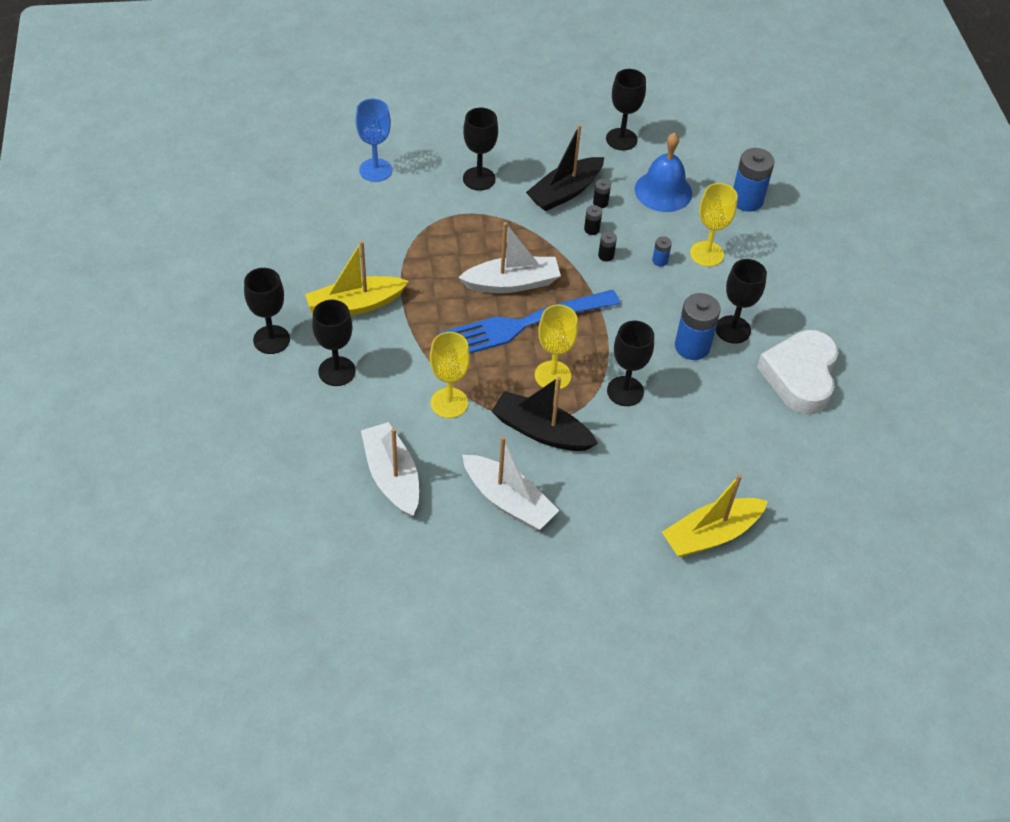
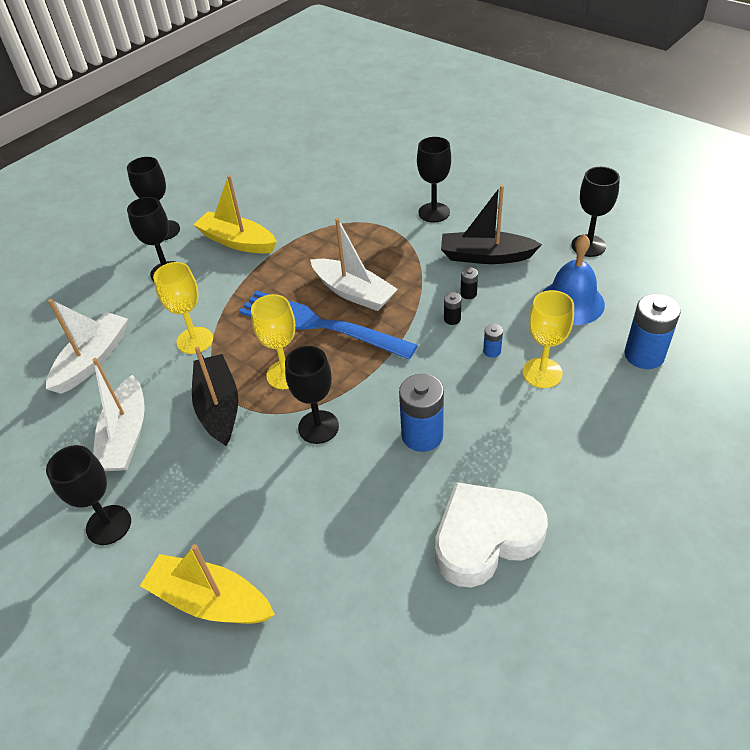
camera: 55 degrees right, 5 degrees down
(375, 170) = (373, 171): blue goblet -> none
(600, 203) = (503, 280): black battery -> none
(733, 329) = (478, 449): black goblet -> black goblet (108, 525)

